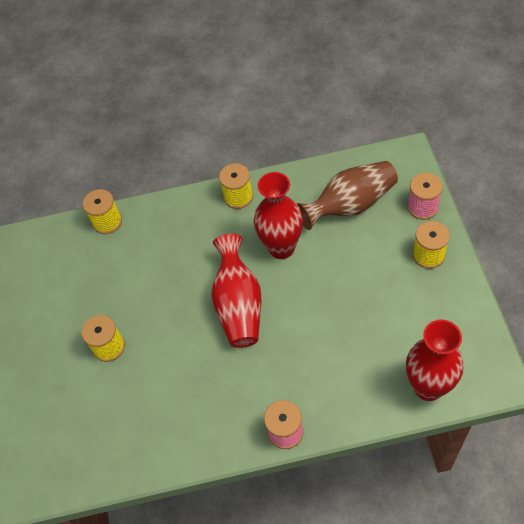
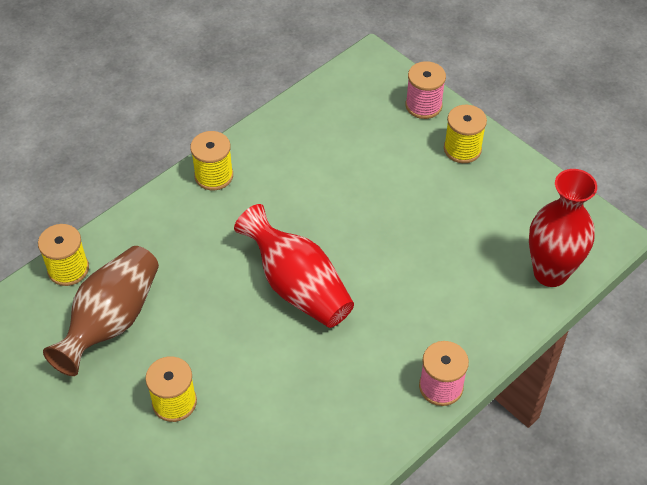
camera: 40 degrees left, 5 degrees down
(281, 248) = (303, 208): red vase -> none
(350, 205) = (347, 134): brown vase -> brown vase (111, 321)

